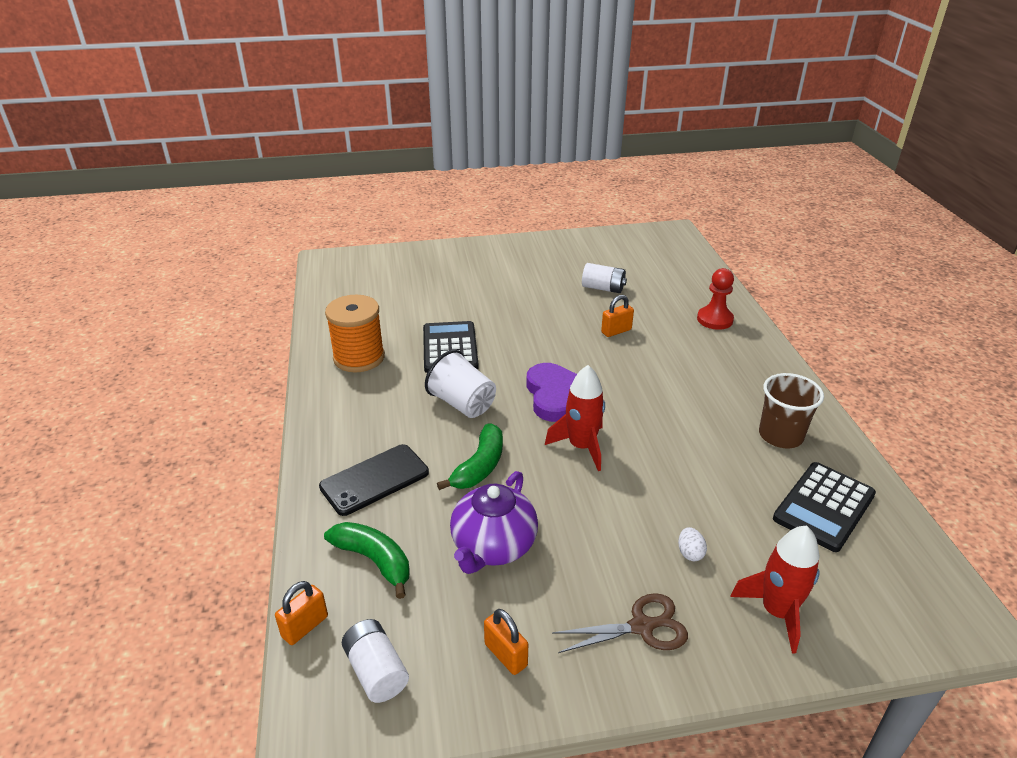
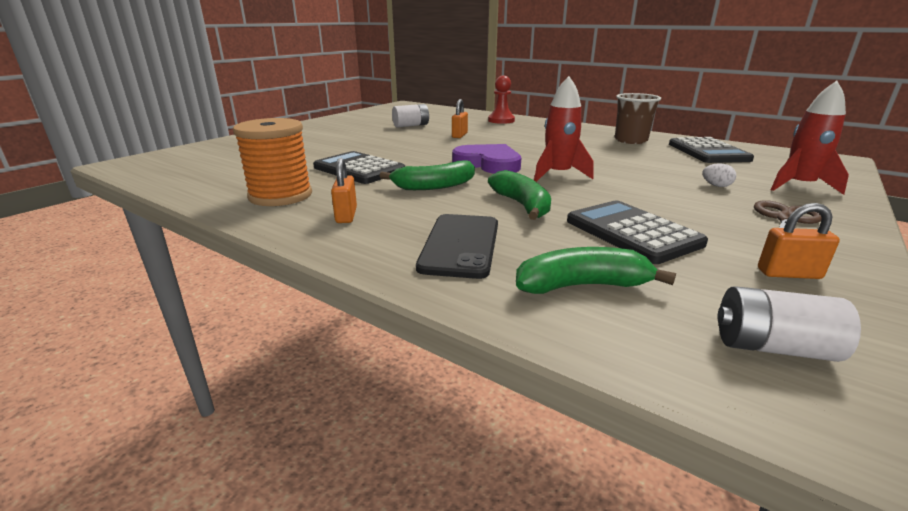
camera: 45 degrees left, 10 degrees down
(305, 626) = (649, 368): orange padlock -> orange padlock (346, 215)
(462, 404) = (434, 186): white cup -> green banana
(493, 546) = (632, 232): purple teapot -> black calculator

